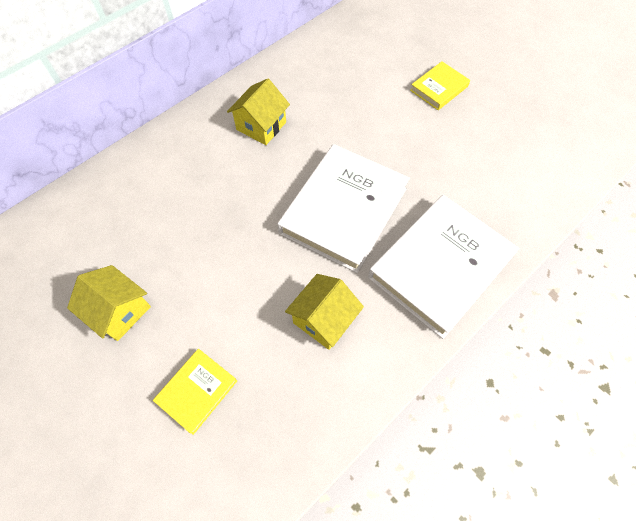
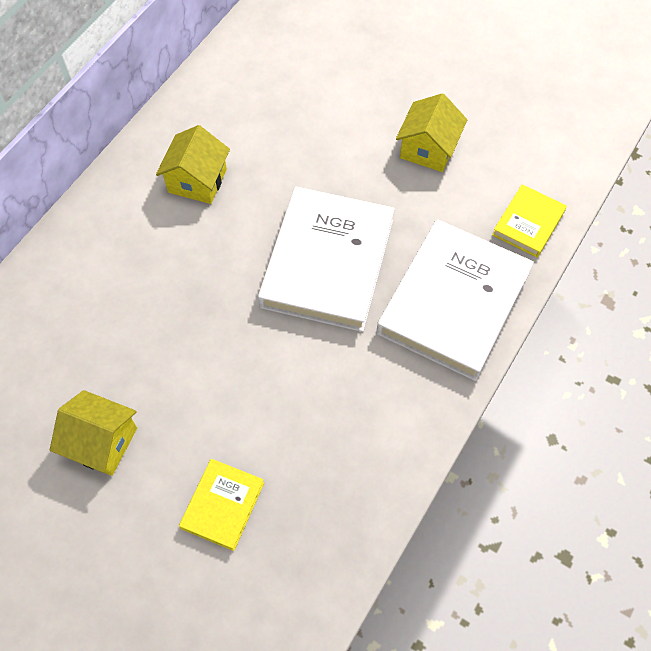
camera: 15 degrees left, 0 degrees up
(324, 319) = (340, 393): yellow house -> yellow house (428, 149)
(439, 88) = (400, 86): yellow book -> yellow book (528, 223)

